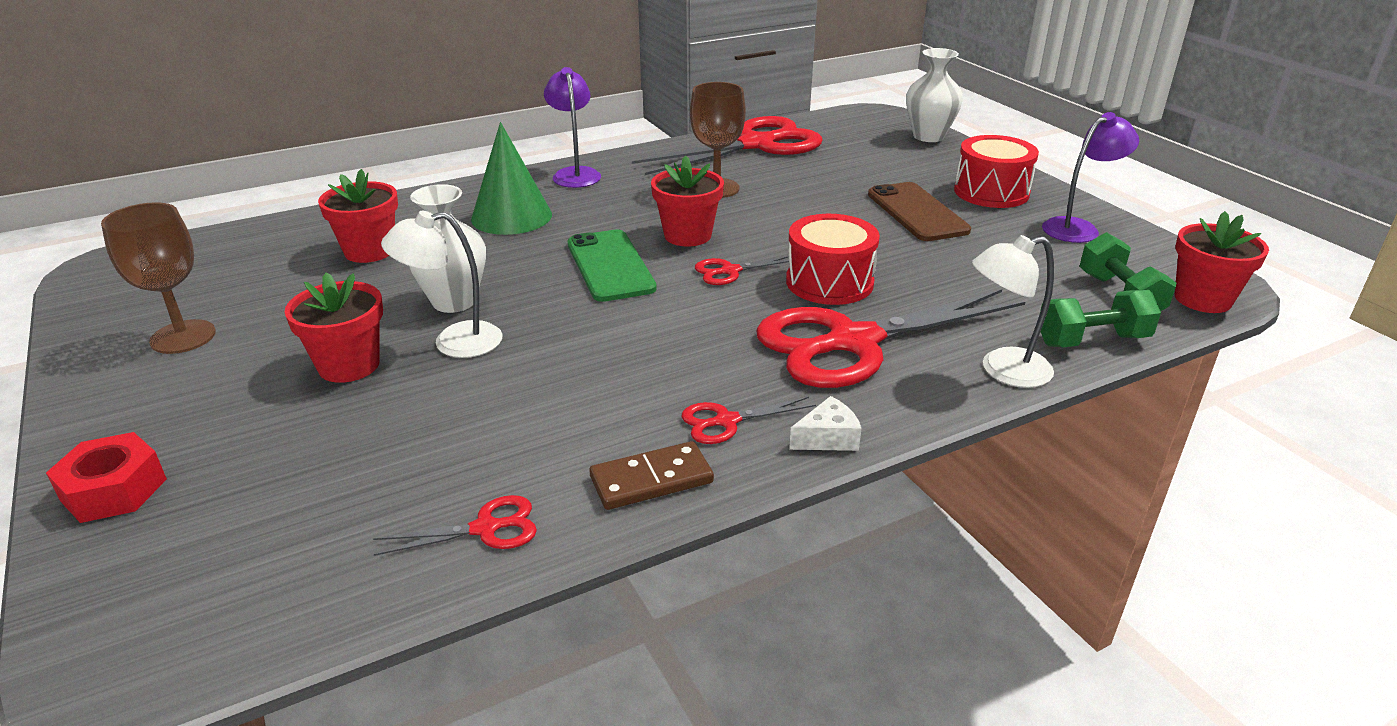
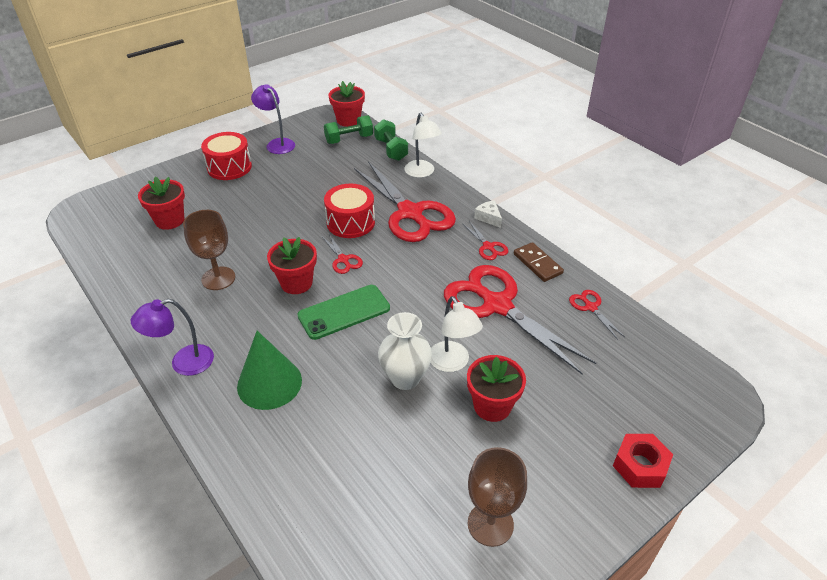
camera: 100 degrees left, 10 degrees up
(369, 251) = (338, 457): red flower pot -> red flower pot (169, 220)
(756, 145) = (133, 266): red scissors -> red scissors (497, 305)
(917, 212) = (258, 193): brown phone -> none
(928, 136) = (132, 187): white vase -> none

